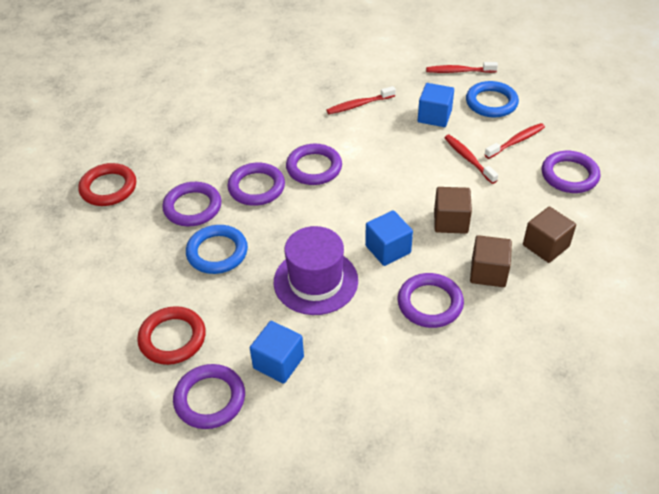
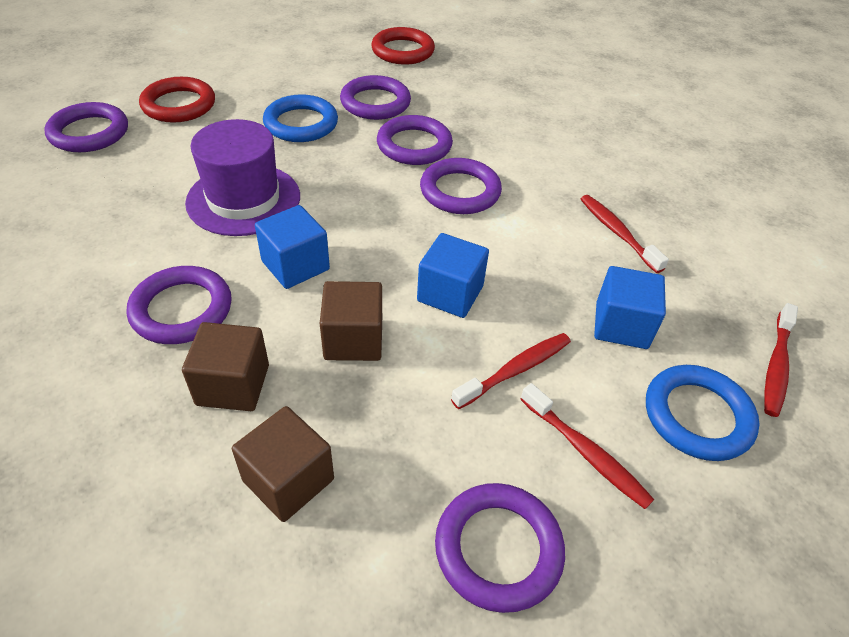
camera: 80 degrees right, 0 degrees up
(278, 362) = (121, 175): blue cube -> blue cube (450, 293)
(459, 71) = (776, 366): red toothbrush -> red toothbrush turned 150 degrees counterclockwise

